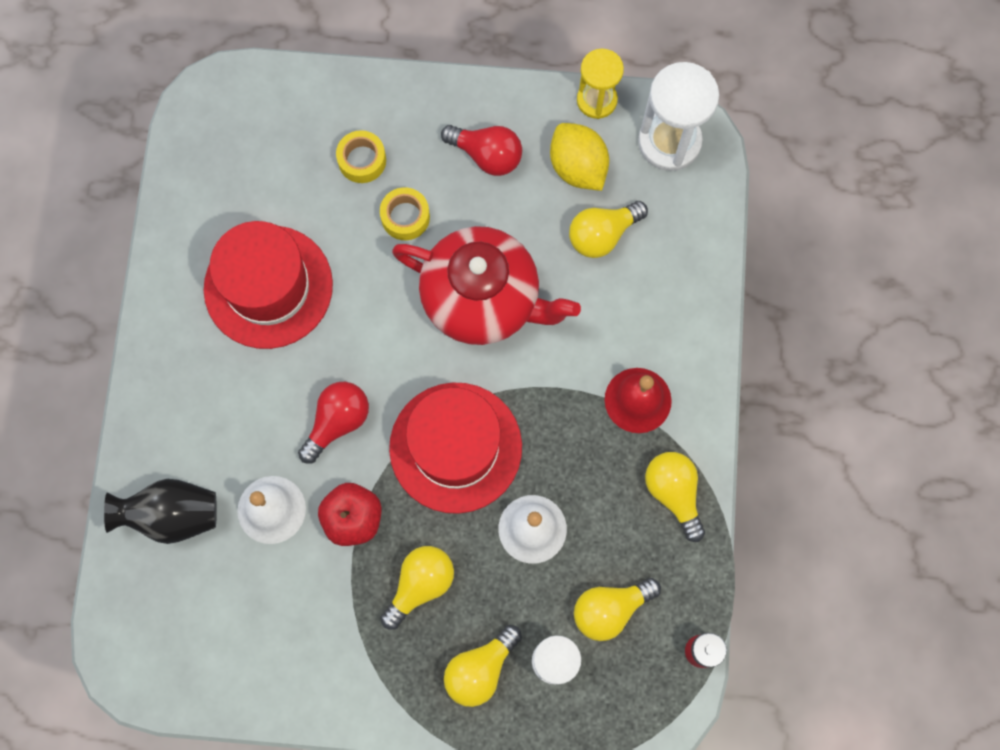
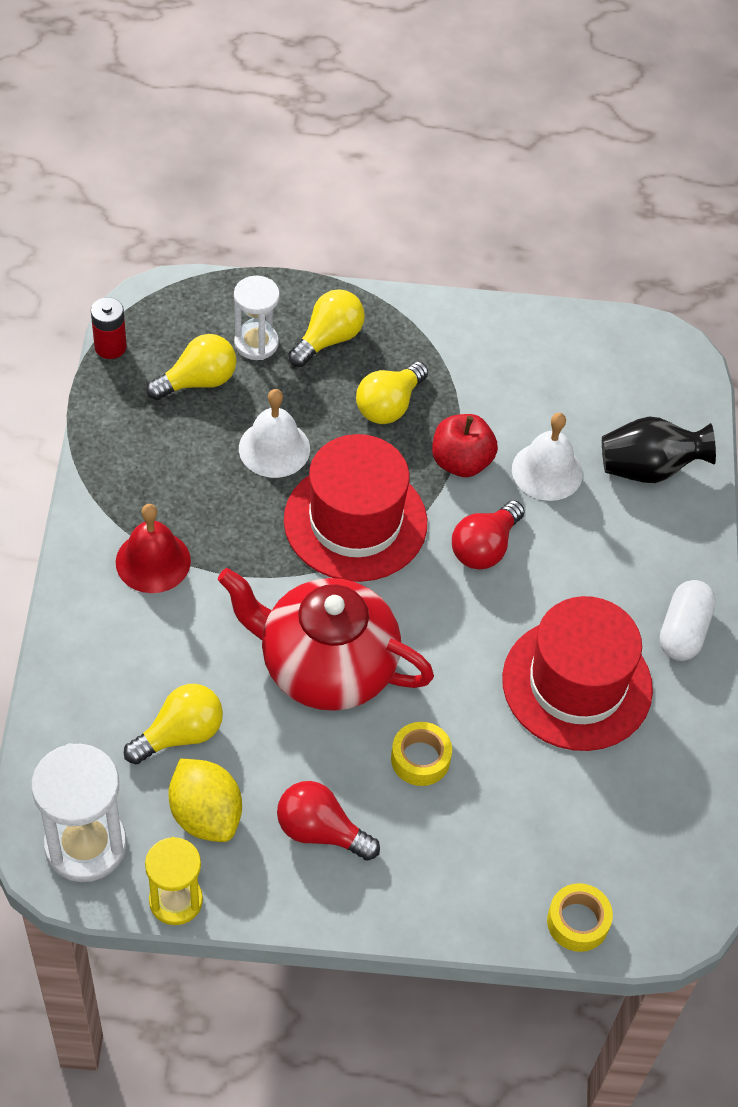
camera: 175 degrees right, 20 degrees down
(168, 340) = (683, 631): none -> white capsule
(362, 160) = (478, 827): yellow tape -> yellow tape (578, 922)
(673, 493) = (122, 475): yellow light bulb -> none

